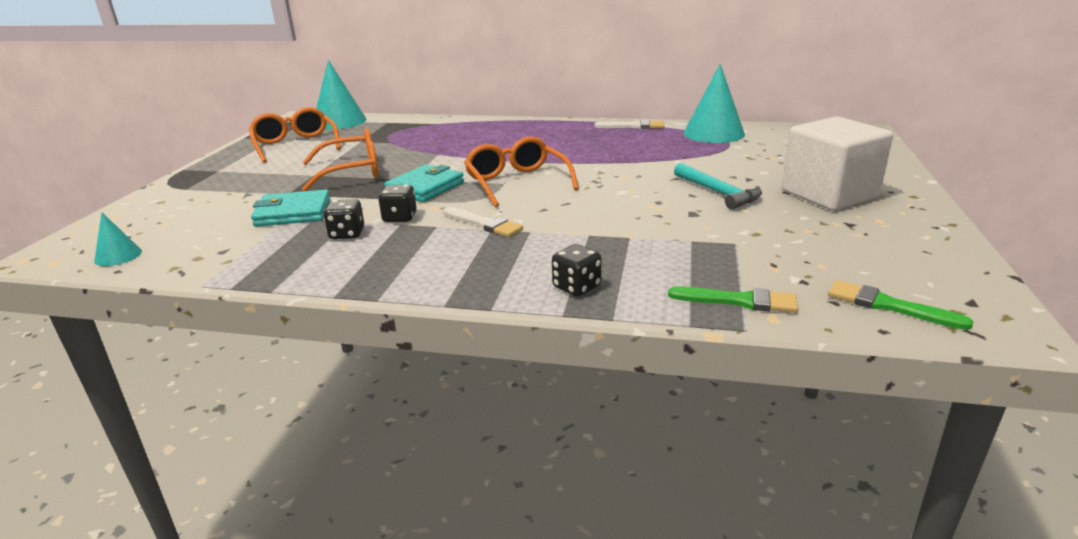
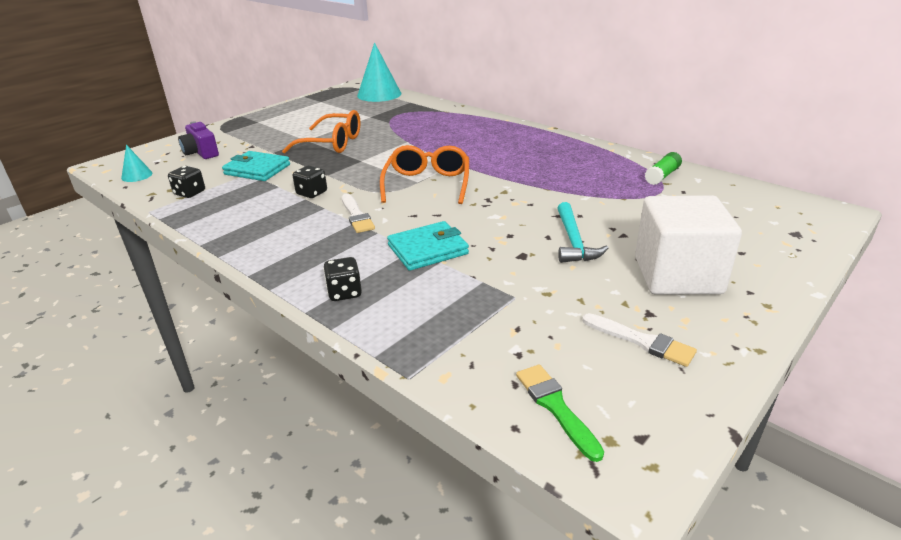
camera: 30 degrees right, 5 degrees up
(183, 214) = (201, 153): none -> purple camera
(295, 145) = (326, 110): orange glasses -> none
(347, 234) = (265, 197): black dice -> black dice (190, 193)
(425, 187) = (360, 171): turquoise wallet -> turquoise wallet (428, 249)
(633, 126) = (597, 150): white brush -> white brush (642, 341)
(713, 133) = (662, 176): turquoise cone -> green glue stick
(739, 301) = (440, 351): green brush -> none

